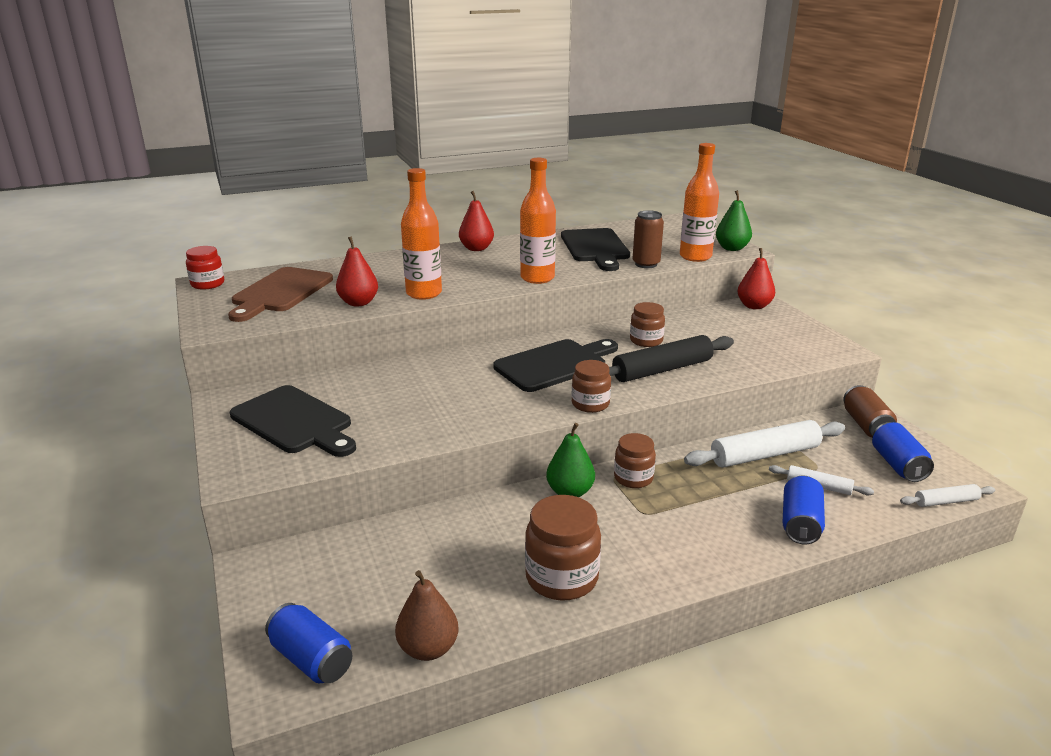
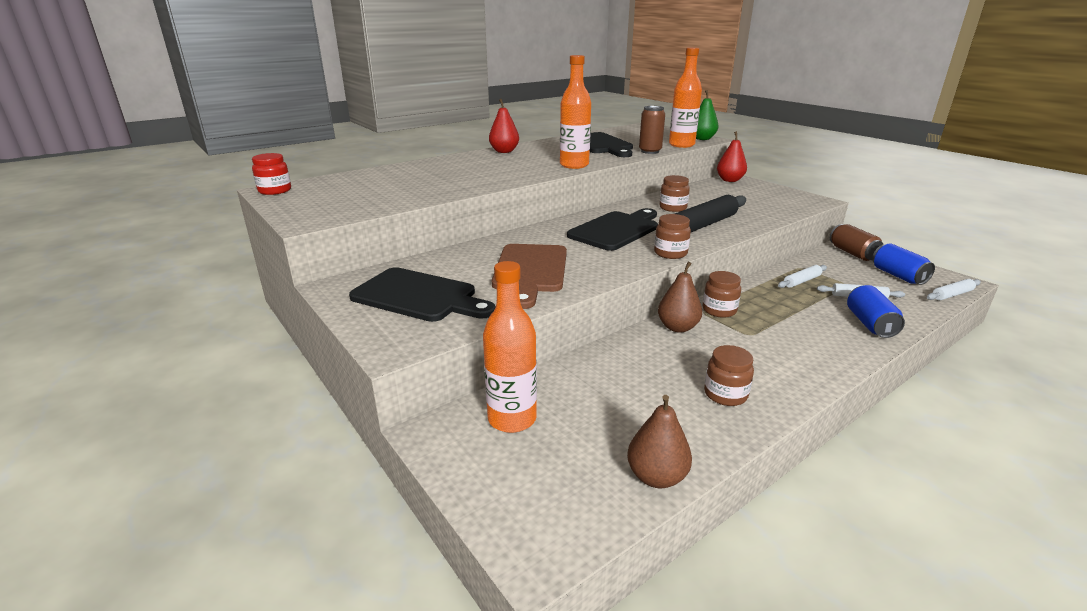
camera: 15 degrees left, 0 degrees up
(280, 292) = (353, 191): brown cutting board -> brown cutting board (530, 271)
(311, 659) = (550, 510): blue can -> none
(358, 303) = (435, 192): red pear -> none
(424, 293) = (488, 181): orange bottle -> orange bottle (512, 419)
(561, 578) = (725, 394): brown jar -> brown jar, size x0.64
(570, 492) = (677, 327): green pear -> brown pear
(764, 455) = (801, 281): white rolling pin -> white rolling pin, size x0.52

